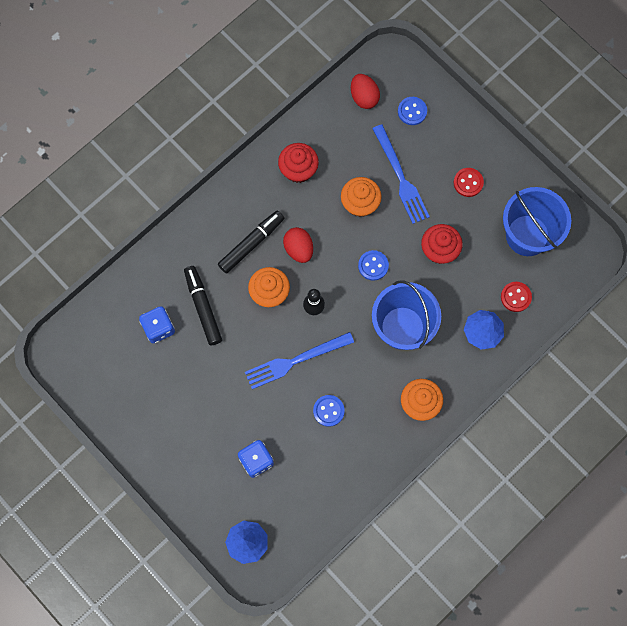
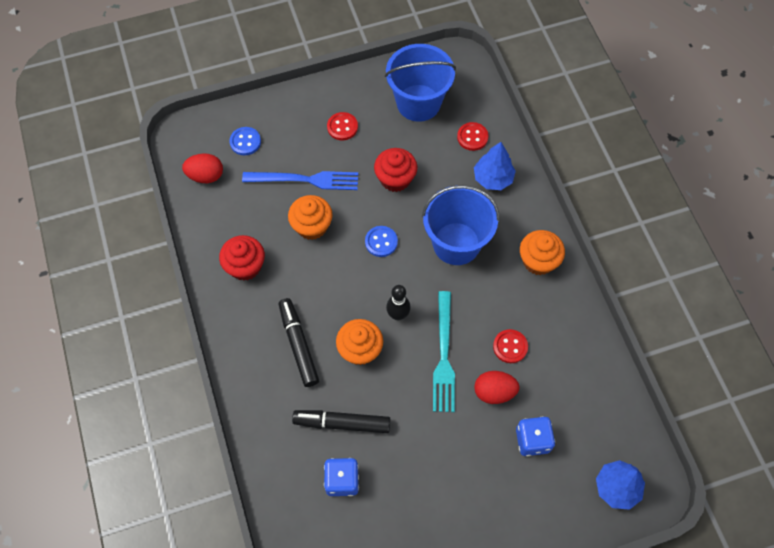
camera: 65 degrees left, 10 degrees down
(295, 360) = (443, 356): blue fork -> turquoise fork
(298, 249) = (328, 302): red egg -> red egg (494, 392)
(328, 411) = (510, 347): blue button -> red button

